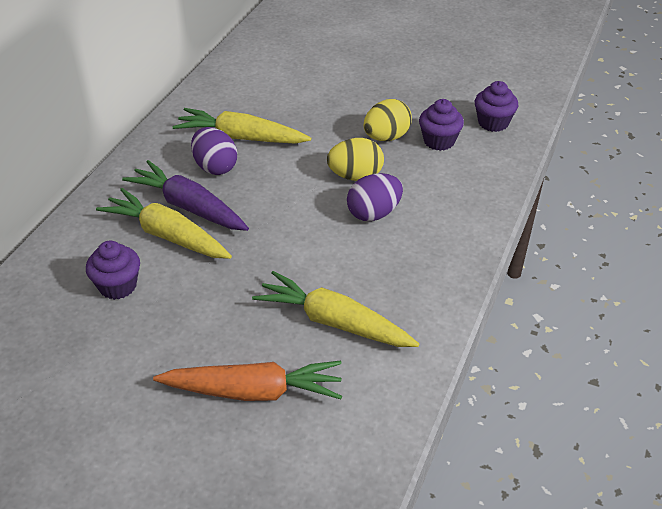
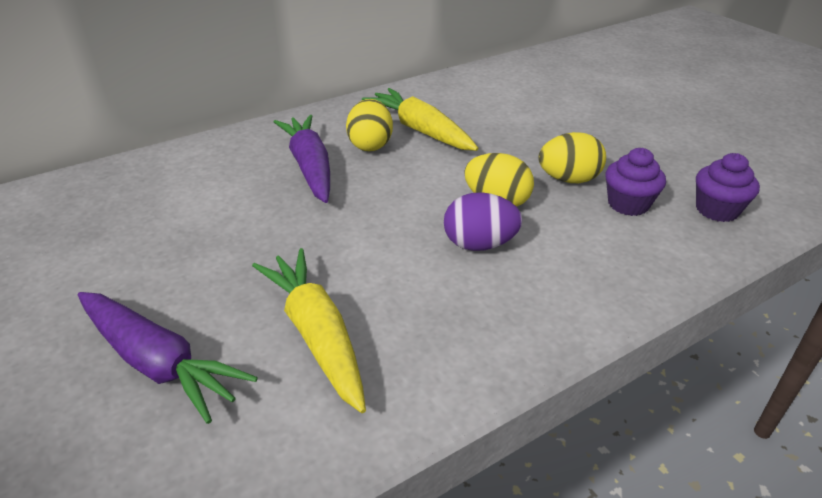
camera: 35 degrees right, 5 degrees down
(118, 286) = (176, 205): purple cupcake -> none
(166, 235) = (264, 182): yellow carrot -> none
(215, 167) = (370, 145): purple egg -> yellow egg
(254, 391) = (158, 363): orange carrot -> purple carrot

